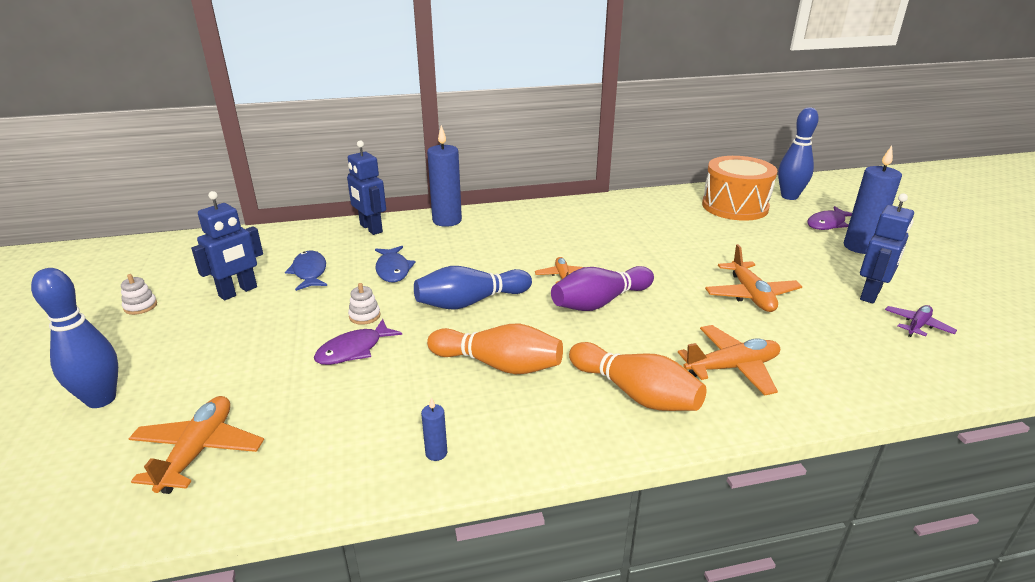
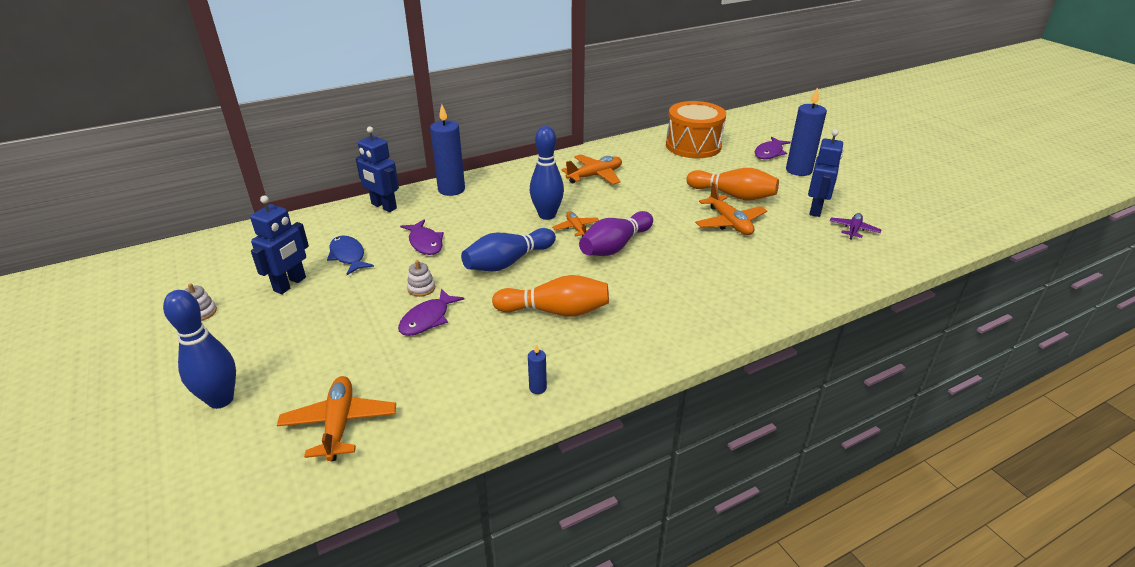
camera: 15 degrees left, 5 degrees up
(393, 270) = (425, 243): blue fish -> purple fish
(635, 393) = (670, 315): orange bowling pin -> orange bowling pin (733, 195)
(732, 367) = (733, 283): orange plane -> orange plane (595, 176)
(789, 196) = (733, 131): blue bowling pin -> blue bowling pin (547, 215)

